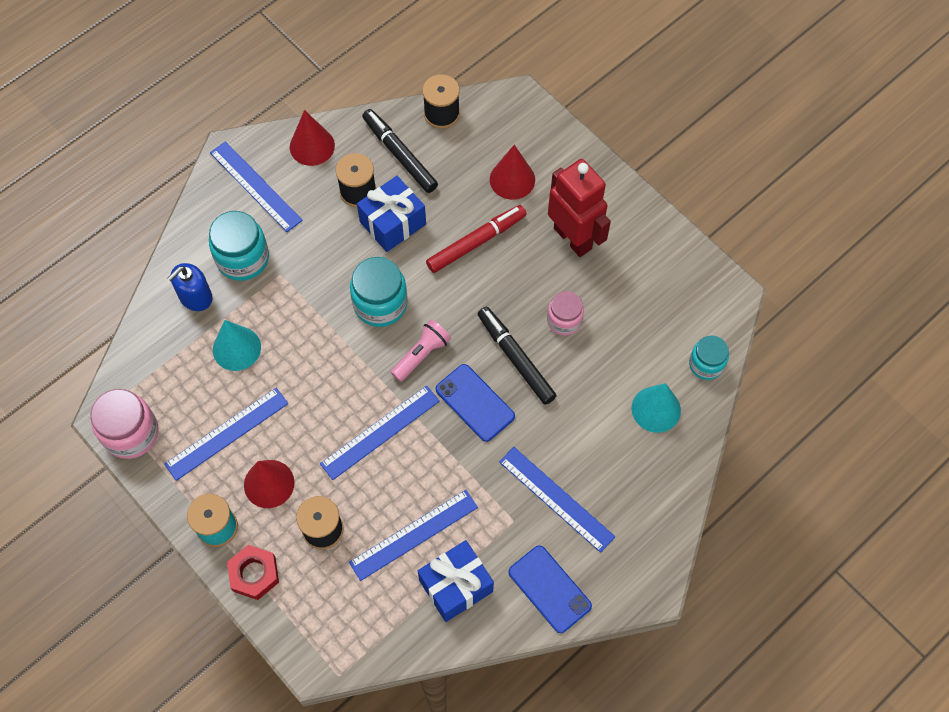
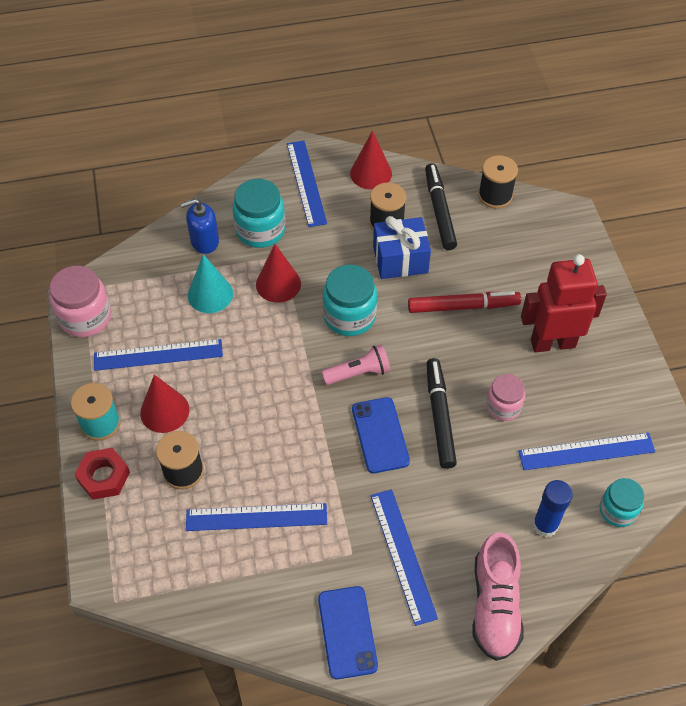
camera: 30 degrees right, 10 degrees down
(380, 432) = (283, 417): blue ruler -> blue ruler (586, 451)
(456, 586) = (265, 581): blue gift -> none
(512, 179) = (525, 272): red cone -> red cone (278, 284)
(573, 238) = (552, 343): red robot -> red robot turned 90 degrees counterclockwise
(653, 499) = (495, 605): none -> pink shoe
(656, 409) = (545, 525): turquoise cone -> blue glue stick

